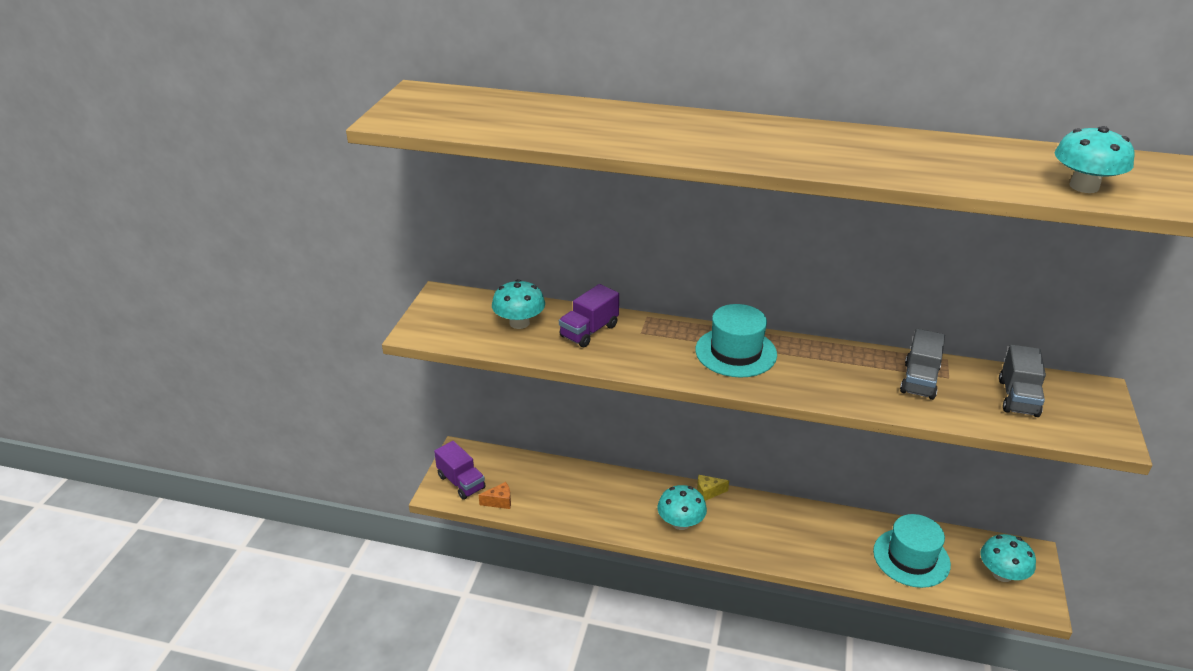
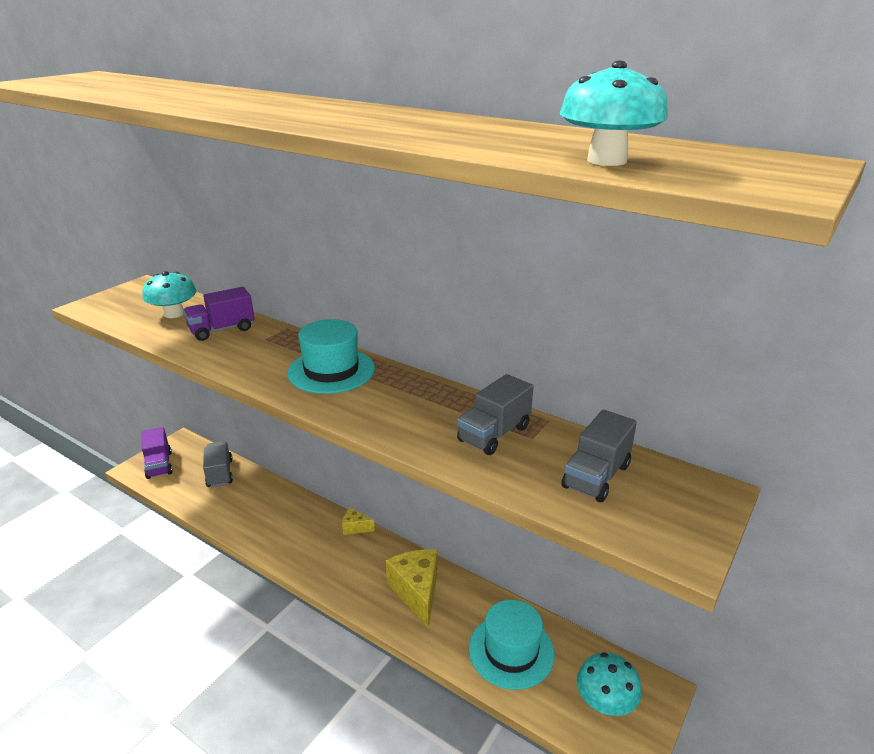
camera: 20 degrees right, 5 degrees down
(499, 501) = (173, 488): orange cheese -> none
(533, 475) = (220, 473): none -> grey truck
(680, 523) = (307, 548): turquoise mushroom -> none
(804, 533) = (416, 592): none -> yellow cheese

